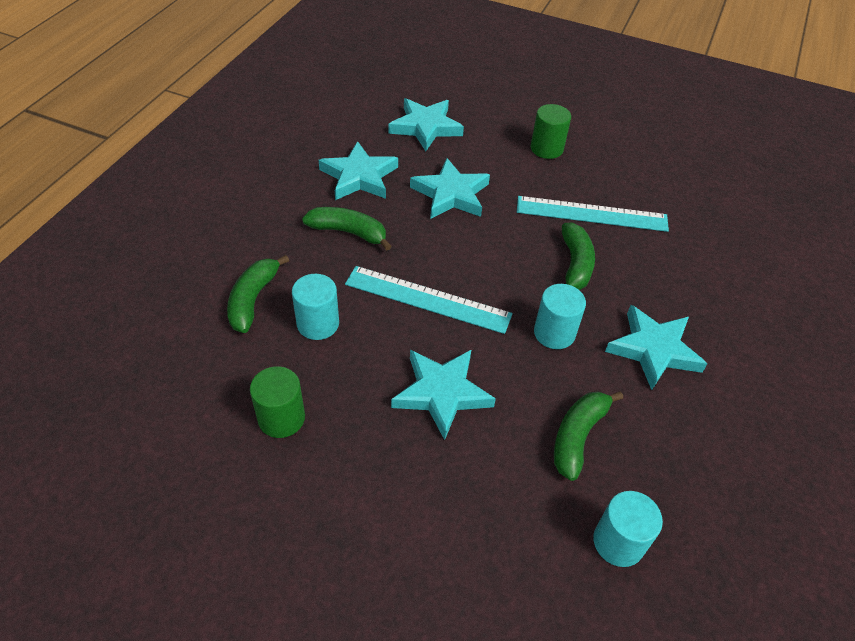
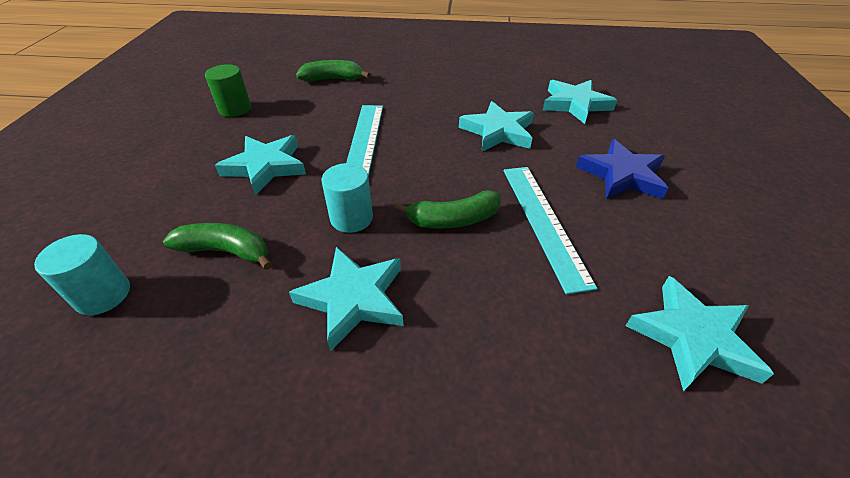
camera: 75 degrees right, 5 degrees down
(318, 324) = (320, 104): turquoise cylinder -> none
(349, 232) = (417, 97): green banana -> none
(359, 176) = (482, 89): turquoise star -> turquoise star (692, 337)
(546, 148) = (622, 175): green cylinder -> blue star

